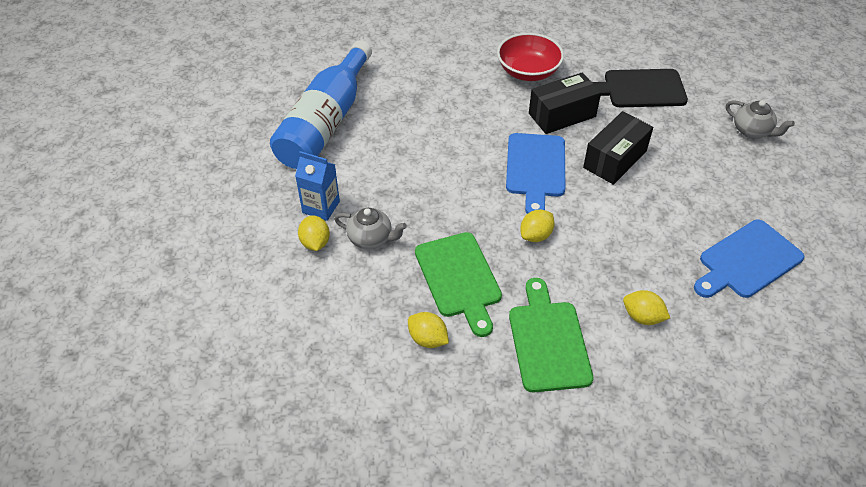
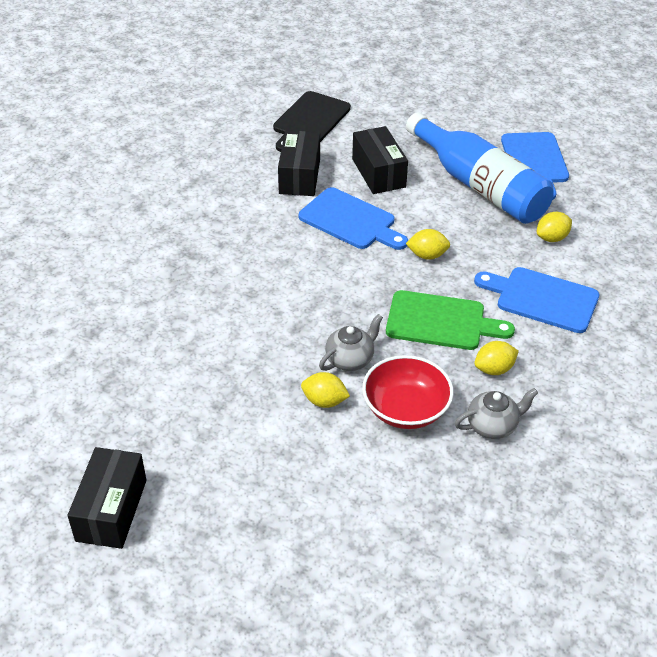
camera: 60 degrees left, 5 degrees down
(147, 178) = (111, 510): none -> black box
(321, 207) = (280, 379): blue carton -> none
(326, 122) = (161, 330): blue bottle -> blue bottle (479, 186)
(528, 71) = (224, 169): red bowl -> red bowl (405, 409)
(536, 235) = (427, 255): yellow lemon -> yellow lemon turned 75 degrees counterclockwise
(548, 341) = (542, 299): green cutting board -> blue cutting board
(752, 131) = (409, 92): grey teapot -> grey teapot (492, 426)

